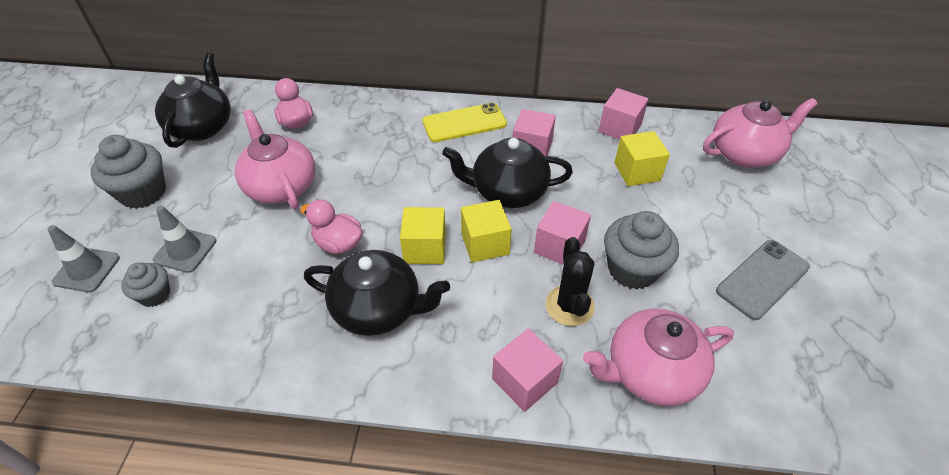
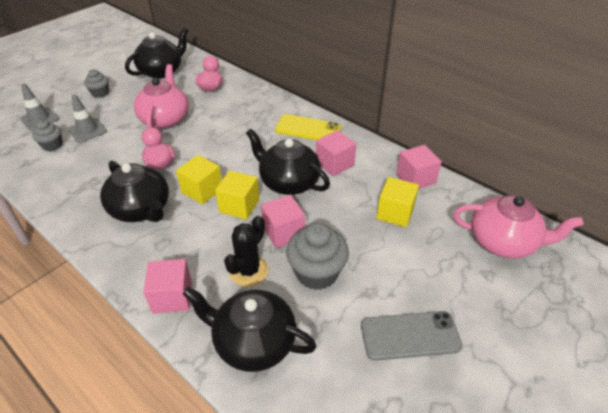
camera: 35 degrees right, 5 degrees down
(143, 193) = (100, 93): grey cupcake -> grey cupcake, size x0.58
(650, 372) = (253, 342): pink teapot -> black teapot

